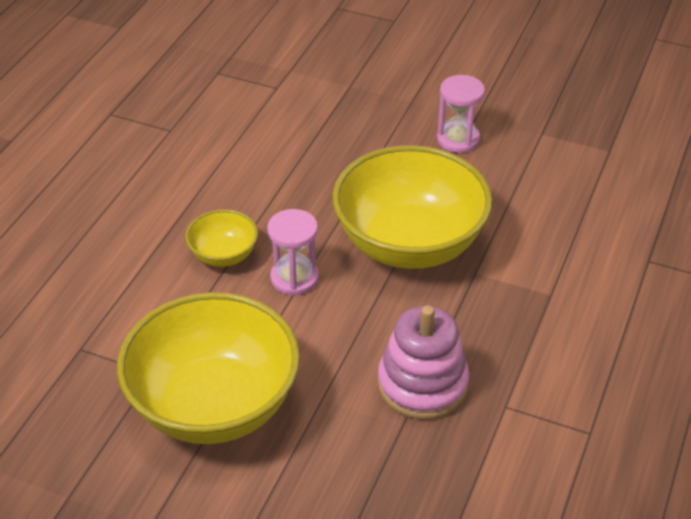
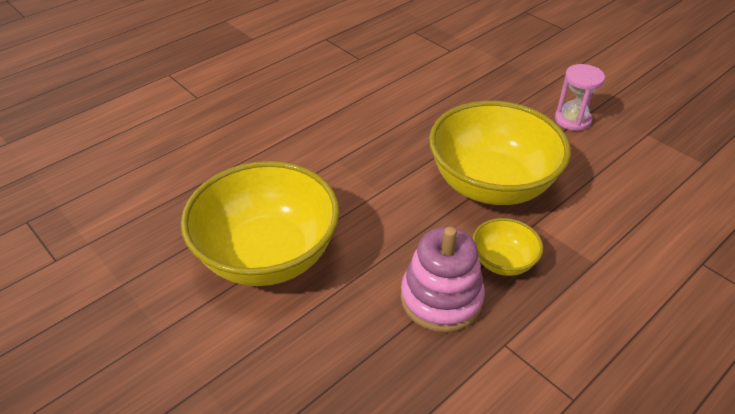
camera: 25 degrees right, 0 degrees up
(223, 255) = (343, 150): yellow bowl -> yellow bowl (503, 262)
(294, 278) = (386, 182): pink hourglass -> none

